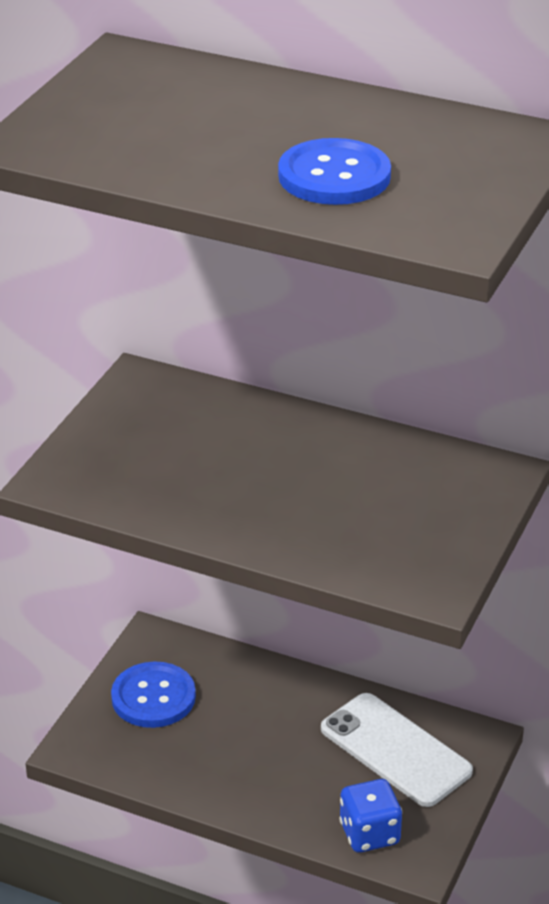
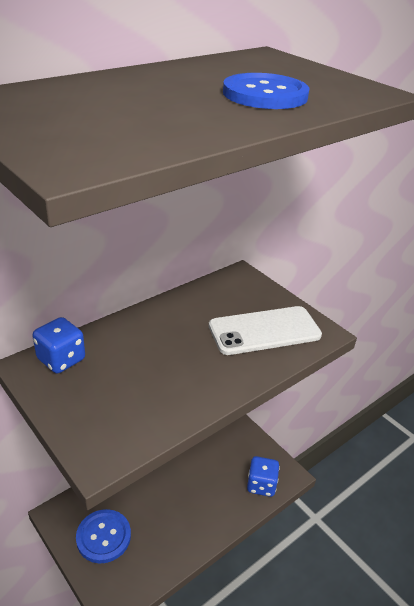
camera: 65 degrees left, 0 degrees up
(170, 394) = (61, 359): none -> blue dice
(395, 750) = (214, 448): white phone -> white phone (264, 331)

